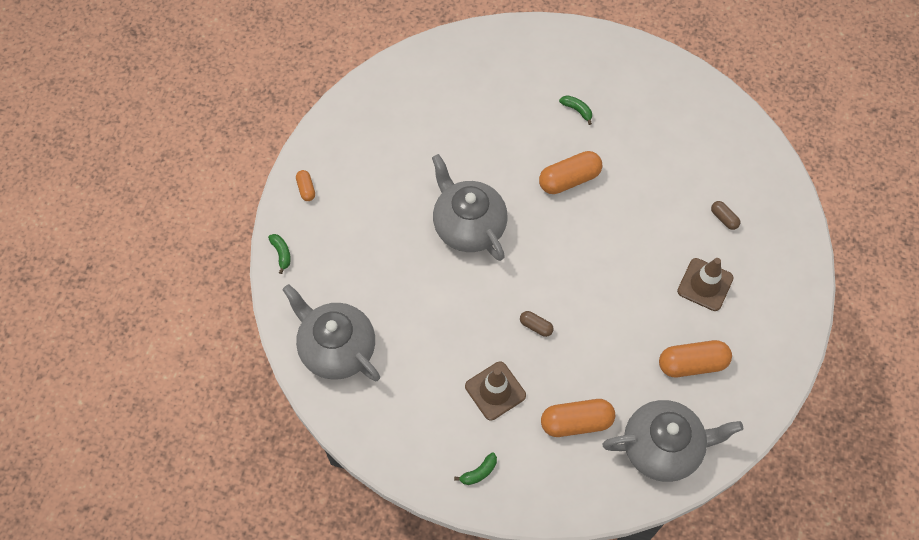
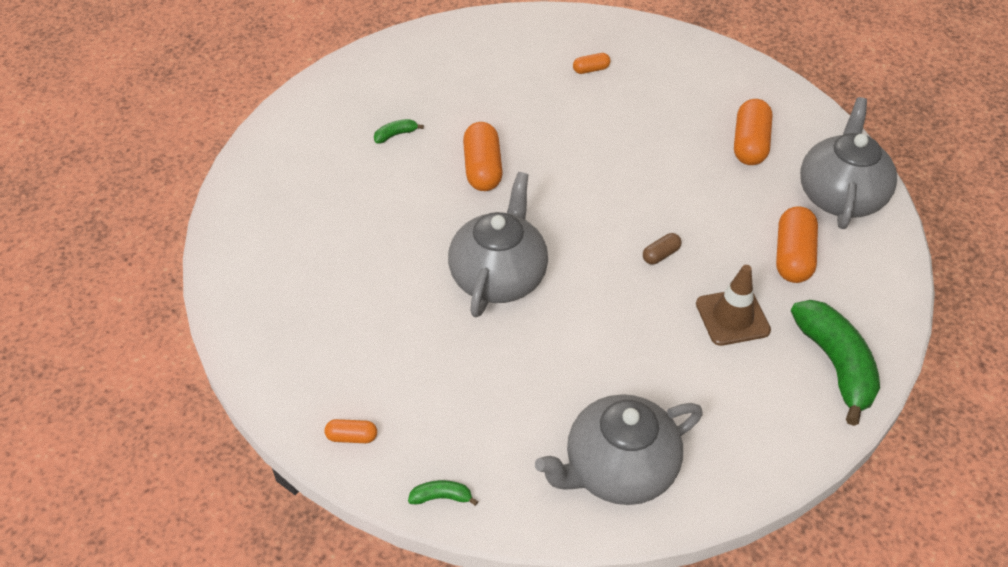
camera: 70 degrees left, 15 degrees down
(468, 226) = (498, 276): grey teapot -> grey teapot turned 120 degrees clockwise
(479, 472) = (835, 364): green banana -> green banana, size x2.33
(705, 284) = (661, 106): brown traffic cone -> none
(723, 218) = (591, 70): brown capsule -> orange capsule

